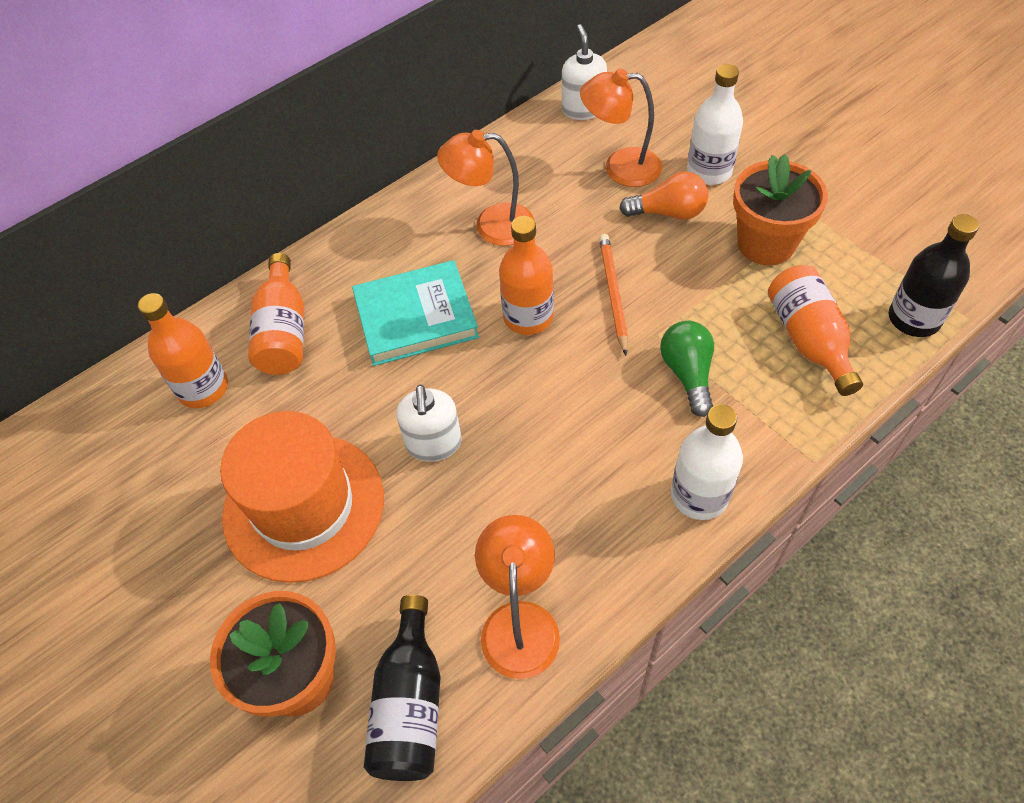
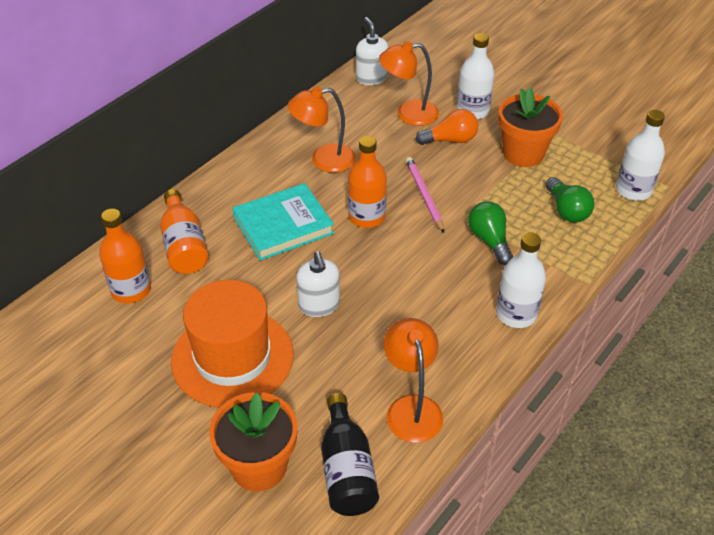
camera: 15 degrees left, 10 degrees down
(613, 293) = (424, 195): orange pencil -> pink pencil
(808, 340) = (567, 210): orange bottle -> green light bulb
(914, 319) = (633, 190): black bottle -> white bottle

